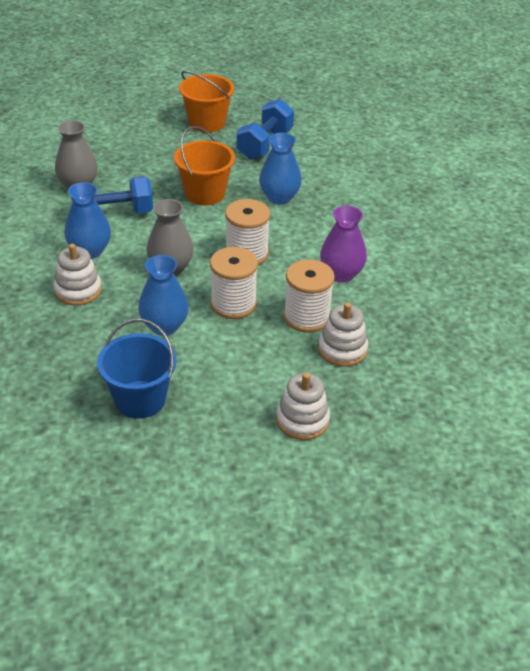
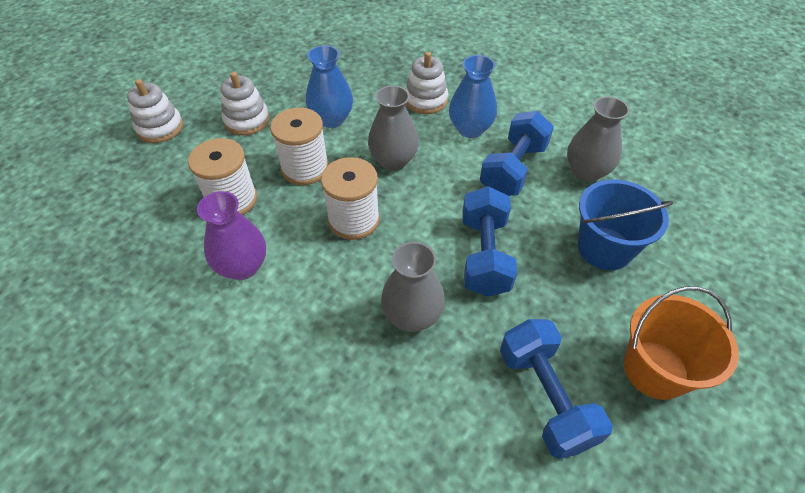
camera: 135 degrees right, 10 degrees up
(140, 399) = (283, 74): blue bucket -> blue bucket (604, 248)
(205, 193) = (484, 255): orange bucket -> blue dumbbell
(279, 198) = (412, 316): blue vase -> grey vase
(342, 349) = (174, 194): white stacking toy -> white stacking toy (247, 120)

